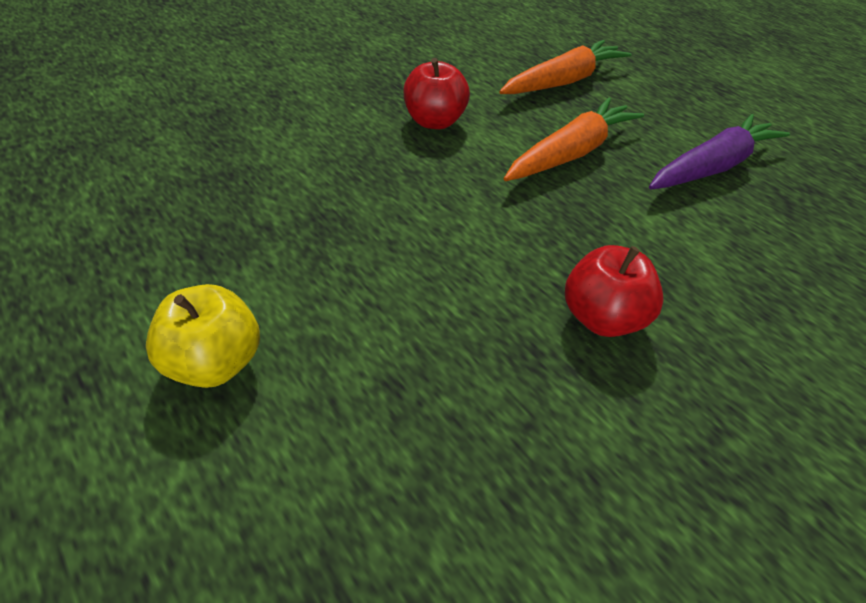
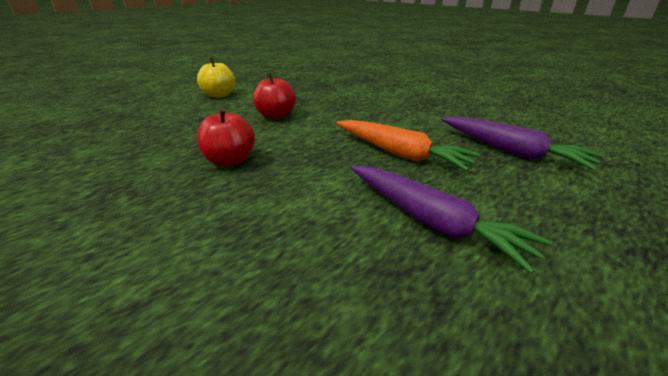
camera: 85 degrees right, 15 degrees down
(434, 121) = (402, 114): red apple -> red apple (276, 116)
(563, 81) = (511, 151): orange carrot -> purple carrot

